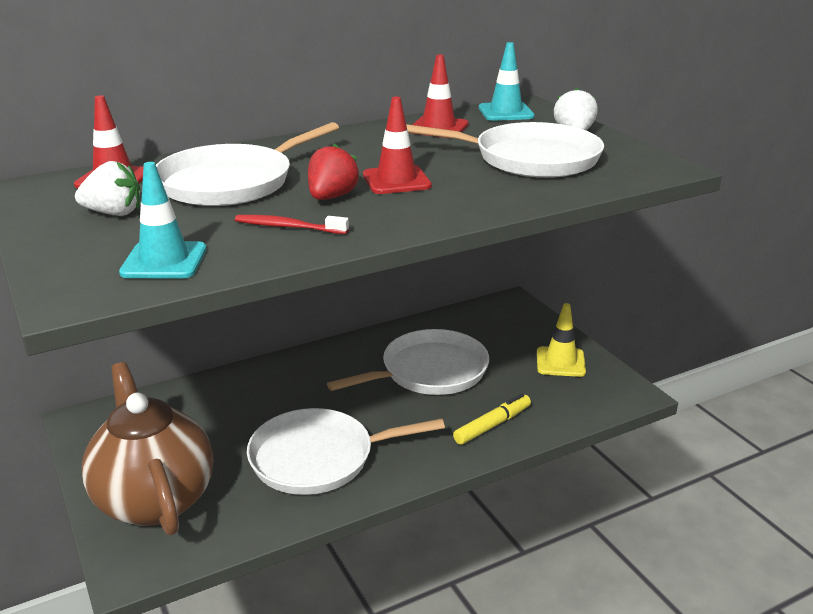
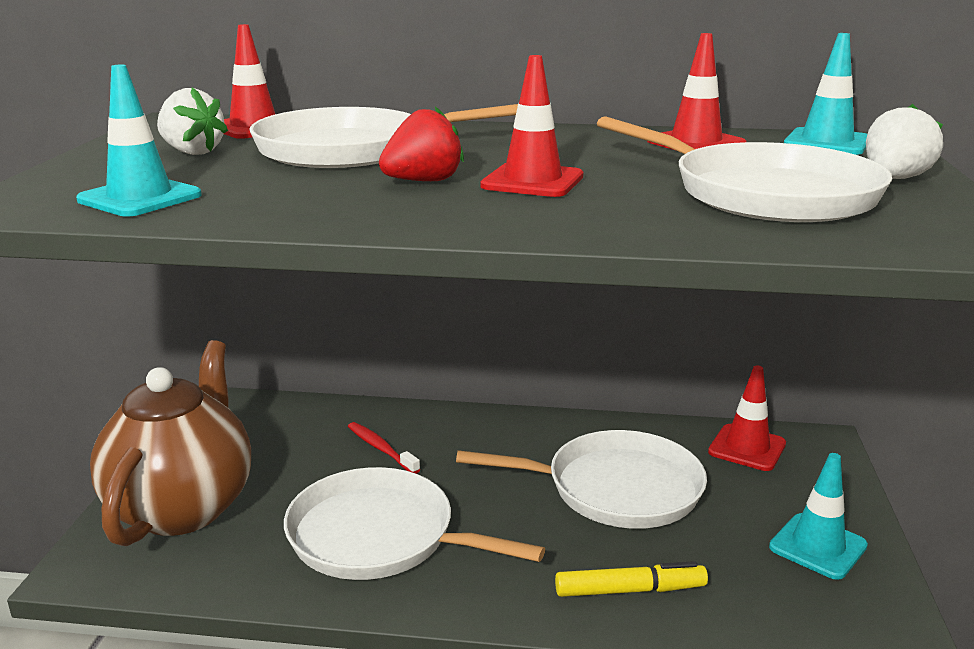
camera: 35 degrees right, 5 degrees down
(289, 227) = (318, 197): red toothbrush -> red toothbrush (381, 449)
(477, 319) = (747, 448): none -> red traffic cone
(560, 362) = (818, 546): yellow traffic cone -> turquoise traffic cone

